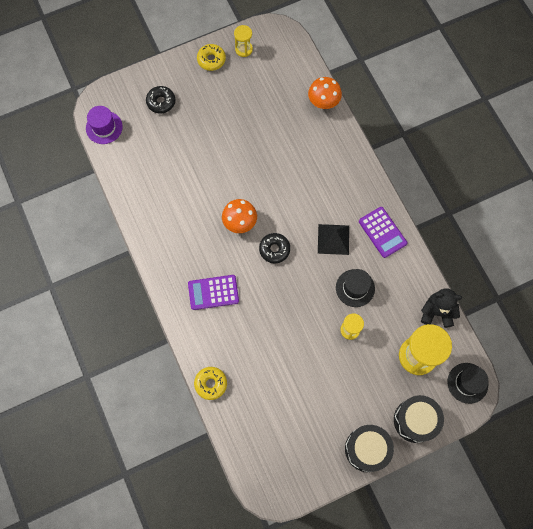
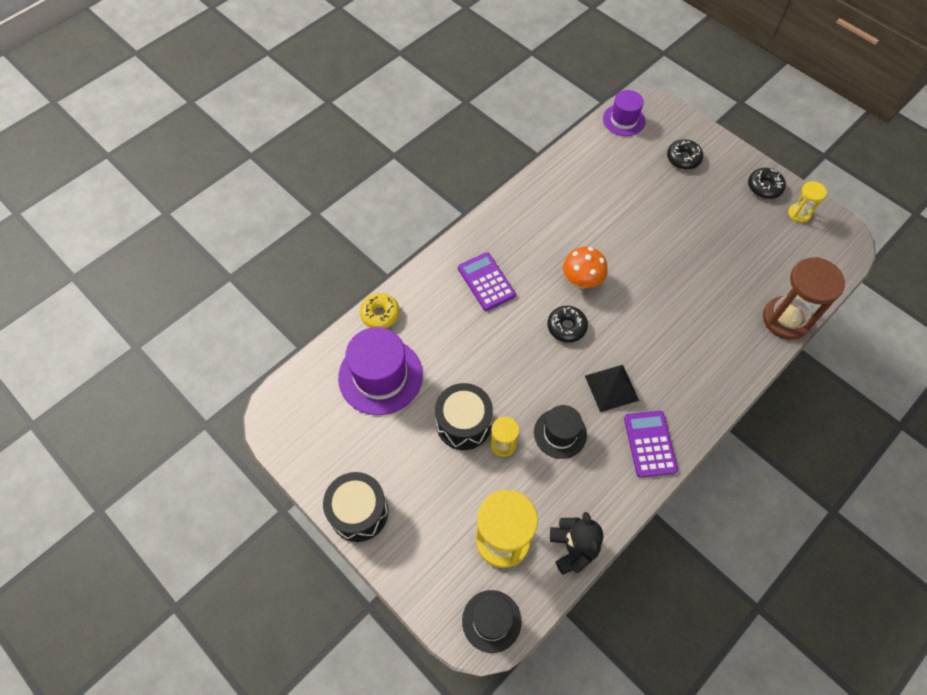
camera: 70 degrees right, 10 degrees down
(211, 60) = (764, 187): yellow donut -> black donut
(265, 400) = (380, 376): none -> purple hat
(323, 102) = (786, 319): orange mushroom -> brown hourglass
(382, 232) = (650, 444): purple calculator -> purple calculator turned 135 degrees clockwise
(415, 420) = (415, 563): black drum -> black drum (463, 423)

